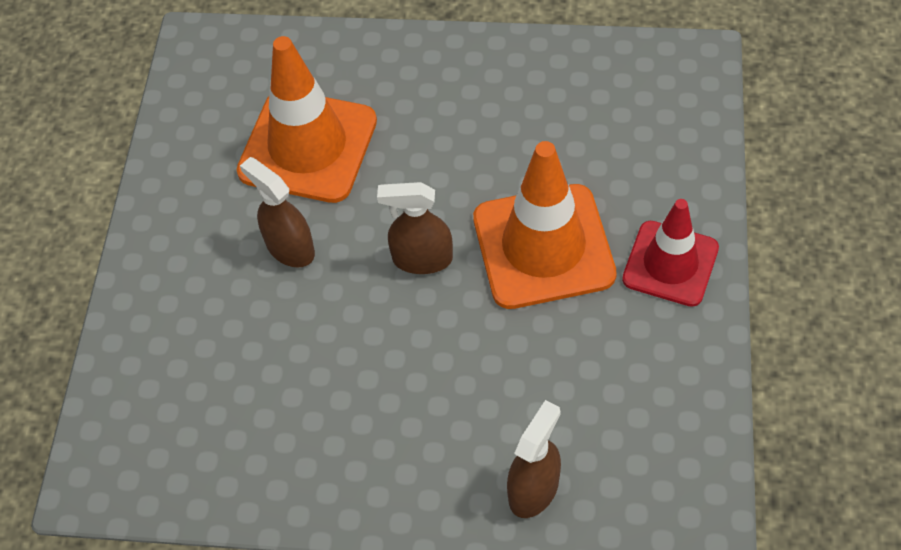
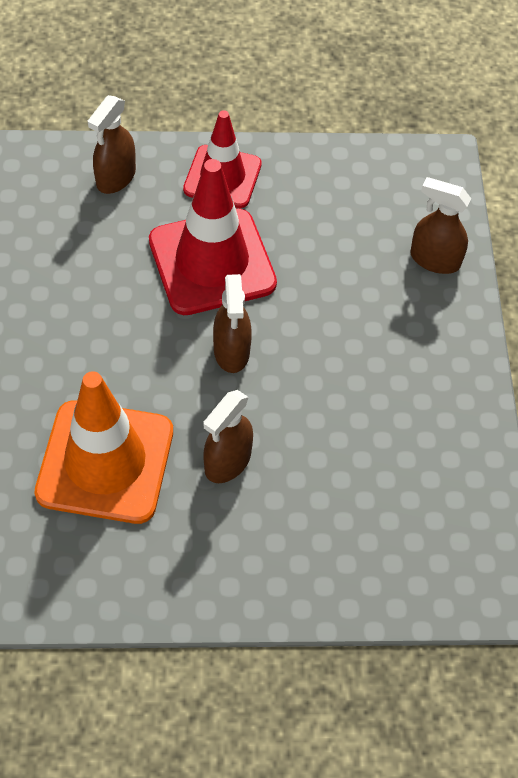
camera: 105 degrees left, 0 degrees up
(543, 246) = (212, 262): orange traffic cone -> red traffic cone
(668, 158) = (116, 178): none -> brown spray bottle

